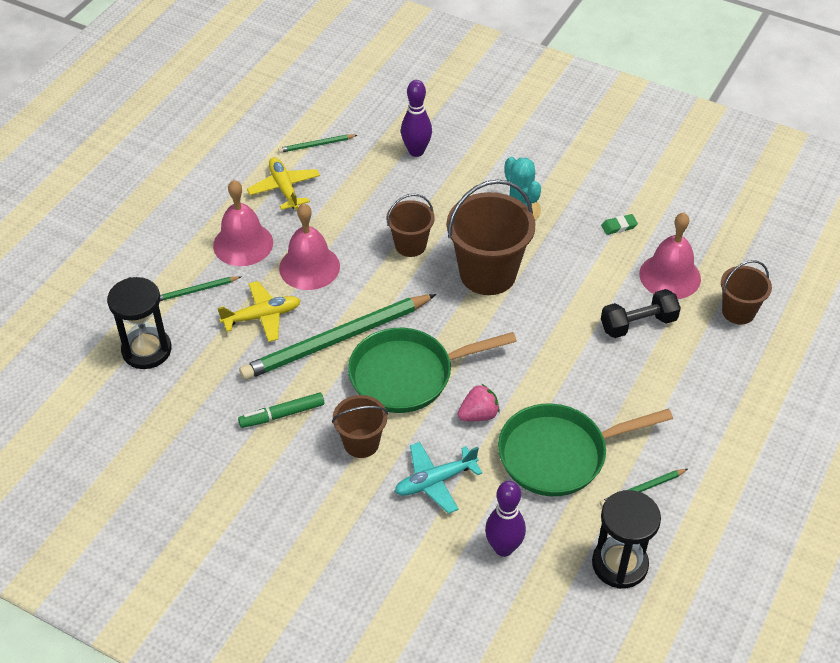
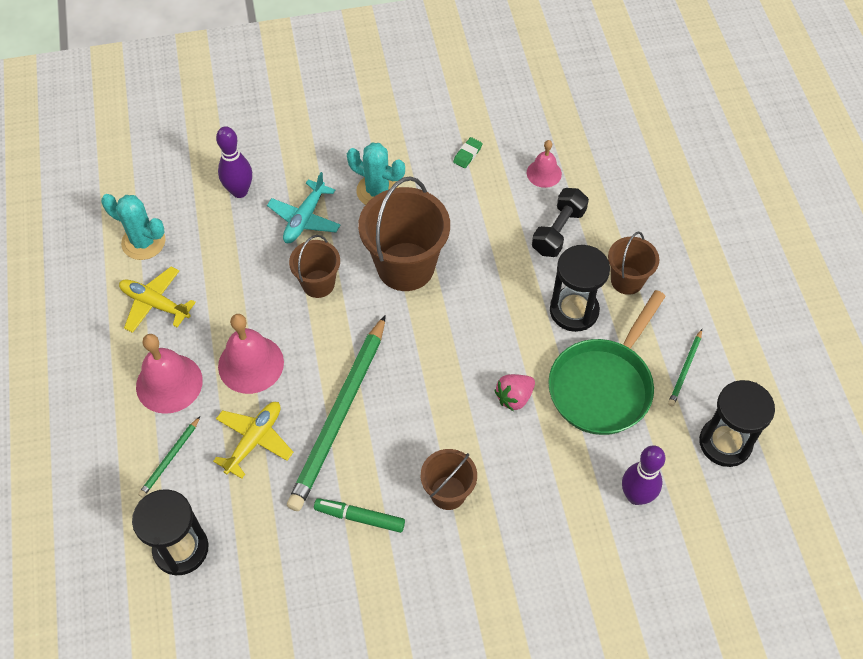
camera: 40 degrees left, 10 degrees up
(282, 415) = (359, 517): green marker -> green marker turned 75 degrees clockwise
(316, 145) = (143, 242): green pencil -> turquoise cactus
(407, 375) = (427, 404): green pan -> none
(435, 481) = (535, 480): turquoise plane -> turquoise plane (305, 218)
(478, 415) = (514, 397): pink strawberry -> pink strawberry turned 150 degrees counterclockwise
(591, 387) = (574, 310): none -> black hourglass
(670, 276) = (544, 173): pink bell -> pink bell, size x0.59
(738, 312) = (618, 170): brown bucket -> brown bucket (627, 280)

